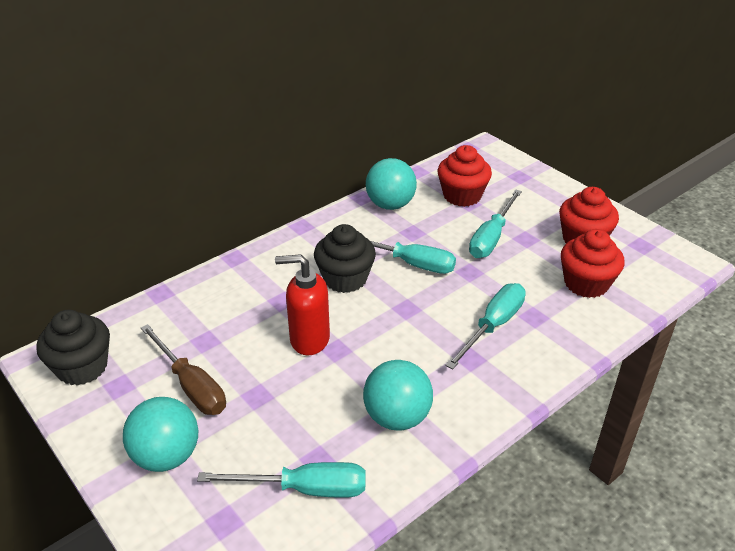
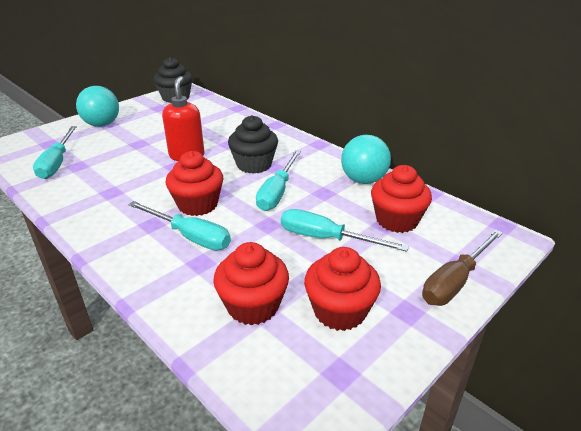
camera: 85 degrees right, 5 degrees down
(191, 385) = (153, 124): brown screwdriver -> brown screwdriver (455, 281)
(397, 417) = (100, 192): turquoise ball -> none
(432, 323) = (198, 204): none -> red cupcake

